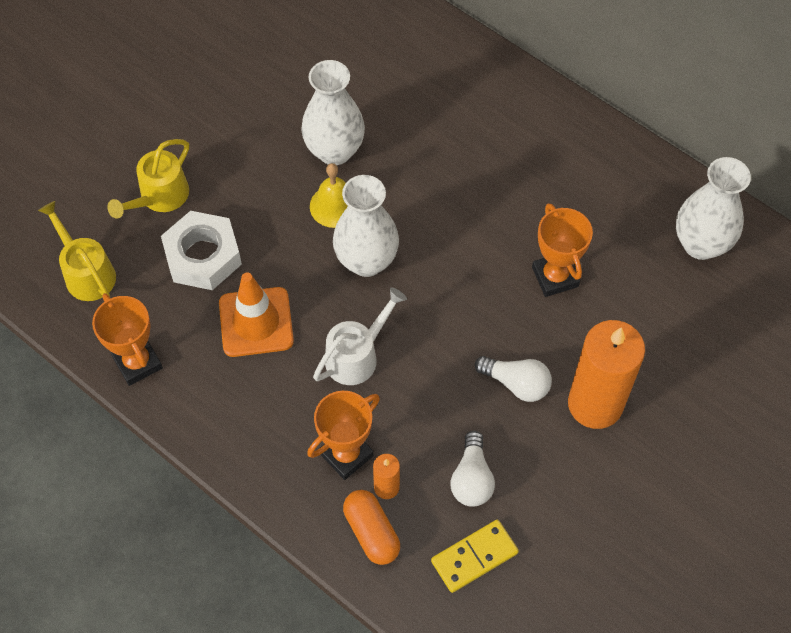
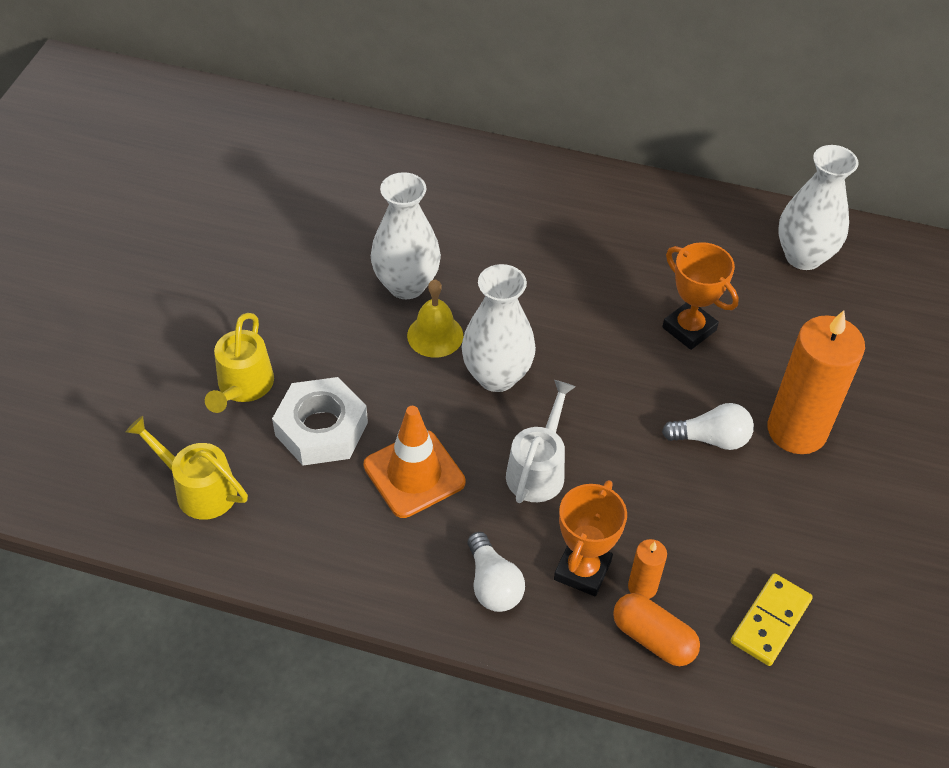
camera: 25 degrees left, 10 degrees down
(137, 362) = (305, 561): orange trophy -> none
(472, 478) = (722, 545): white light bulb -> white light bulb (493, 584)

